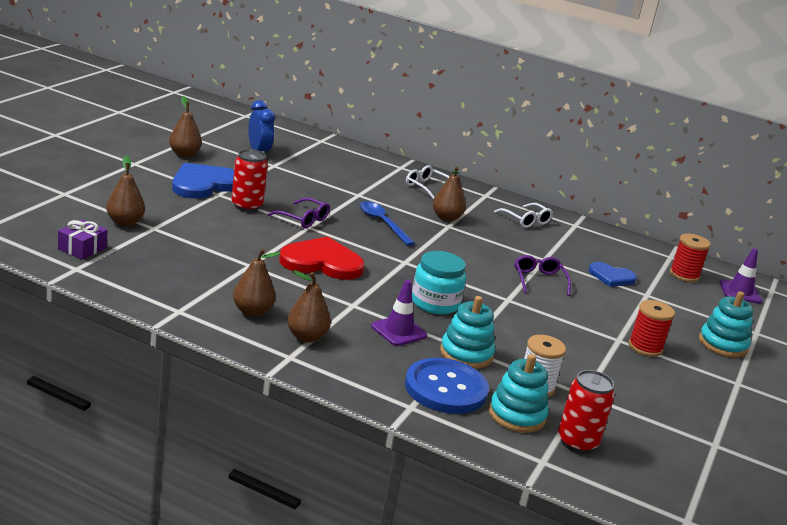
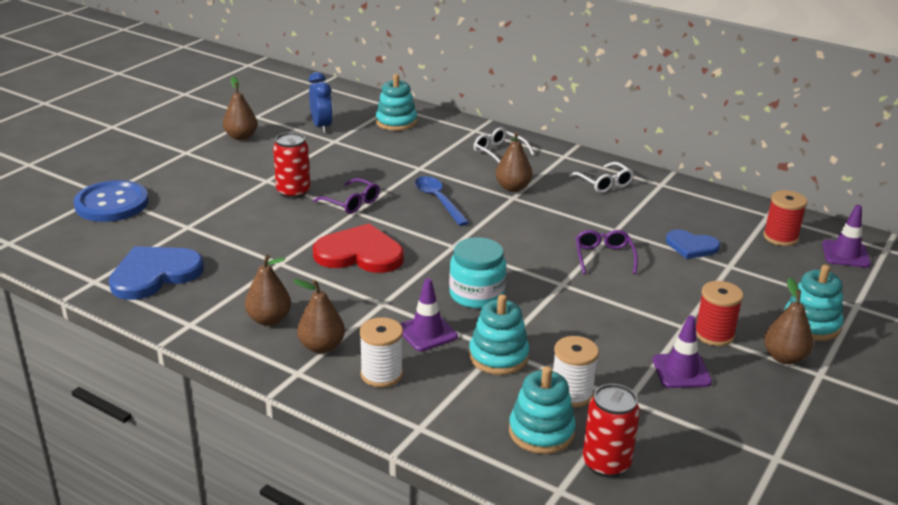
camera: 10 degrees right, 5 degrees up
(82, 248) = (106, 257): purple gift -> none
(125, 222) = (158, 223): brown pear -> brown pear (784, 357)
(203, 184) = (253, 170): blue heart -> blue heart (154, 274)
(327, 154) = (396, 122): none -> turquoise stacking toy
(366, 362) = (381, 374): none -> white spool
(445, 388) = (465, 402): blue button -> blue button (112, 204)
(624, 374) = (681, 371): none -> purple traffic cone

